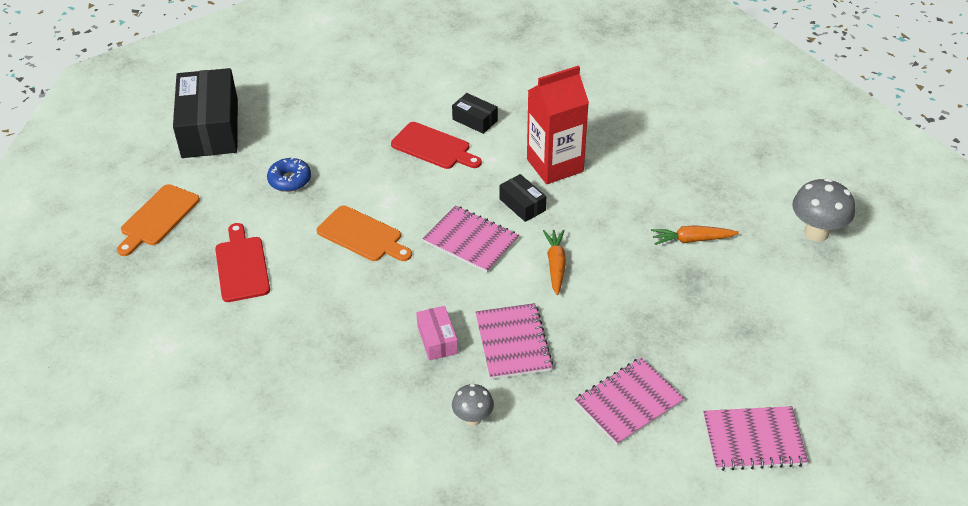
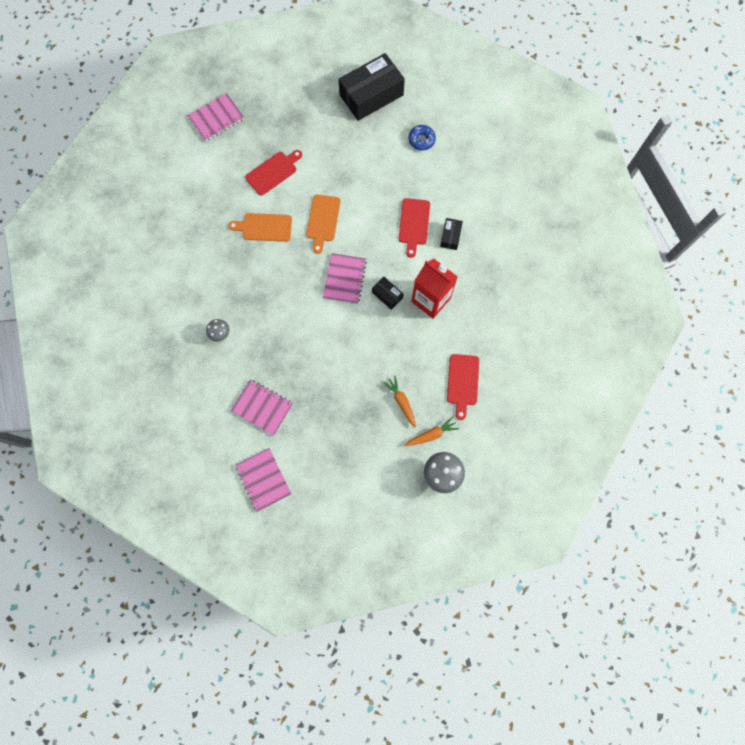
camera: 65 degrees right, 30 degrees up
(158, 218) = (289, 111): orange cutting board -> orange cutting board (264, 227)
(290, 180) = (349, 160): blue donut -> blue donut (421, 140)
(437, 340) = (264, 294): pink box -> none
(513, 343) = (278, 333): pink notebook -> pink notebook (216, 118)
(522, 205) = (387, 295): black box -> black box turned 75 degrees counterclockwise
(555, 265) = (346, 333): orange carrot -> orange carrot (431, 434)
(690, 172) = (463, 382): none -> red cutting board

